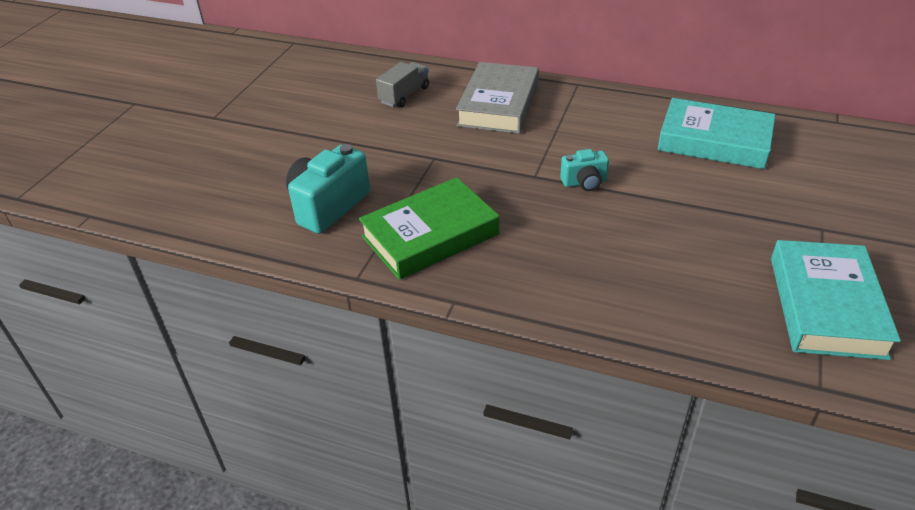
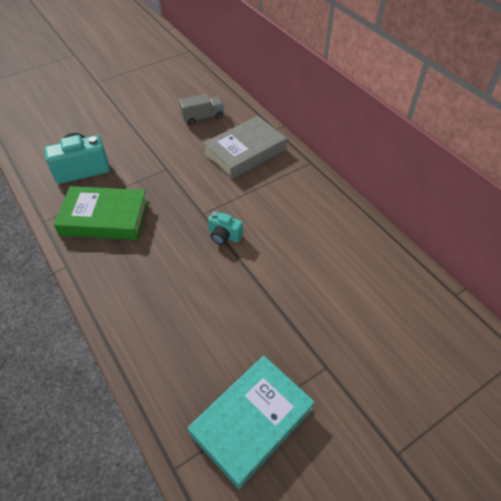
camera: 35 degrees right, 10 degrees up
(714, 141) = (343, 256): turquoise book -> none

